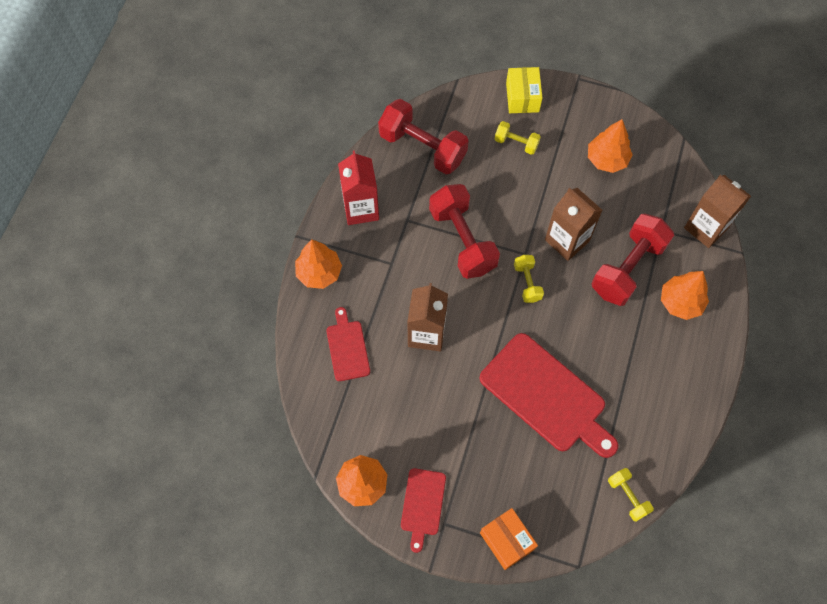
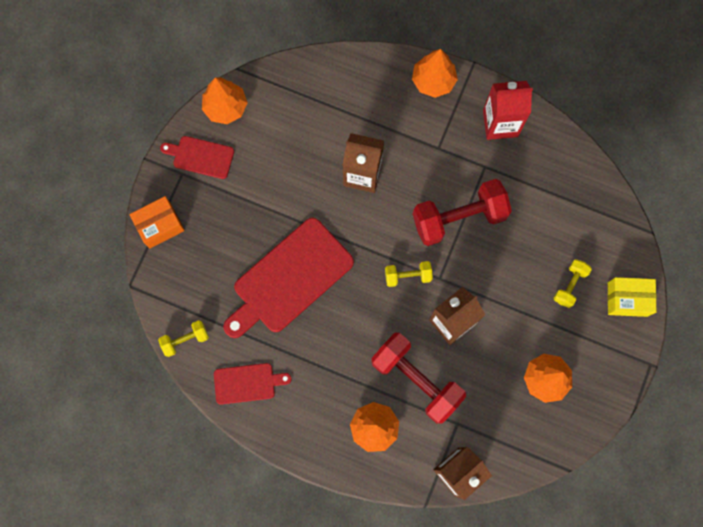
camera: 95 degrees right, 10 degrees up
(347, 348) = (354, 102): red cutting board -> red cutting board (247, 383)
(422, 147) = (568, 189): red dumbbell -> none

